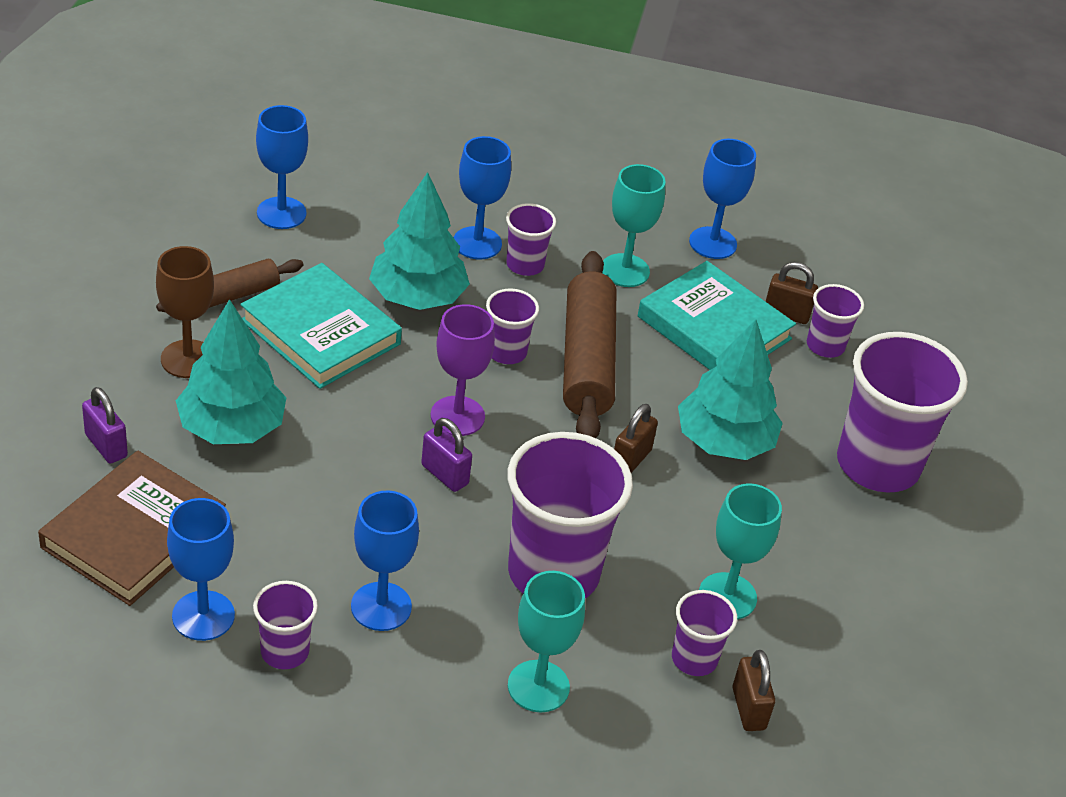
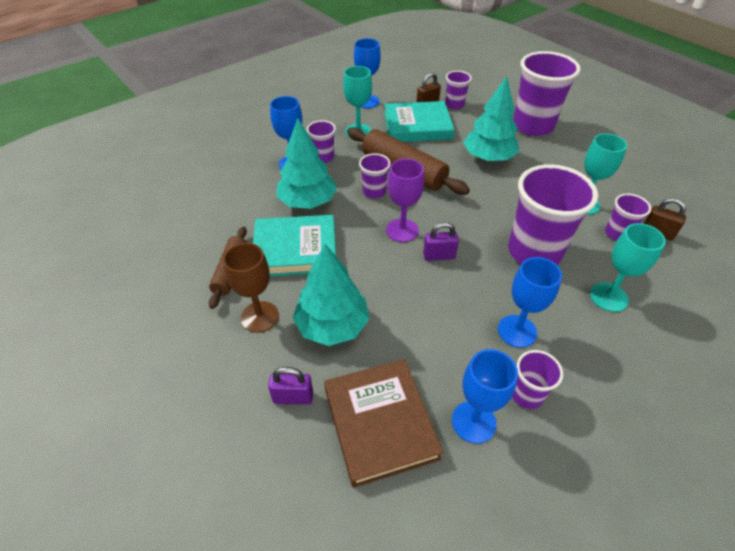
camera: 45 degrees left, 5 degrees up
(281, 213) = (193, 219): blue goblet -> none
(631, 459) = (477, 189): brown padlock -> none

